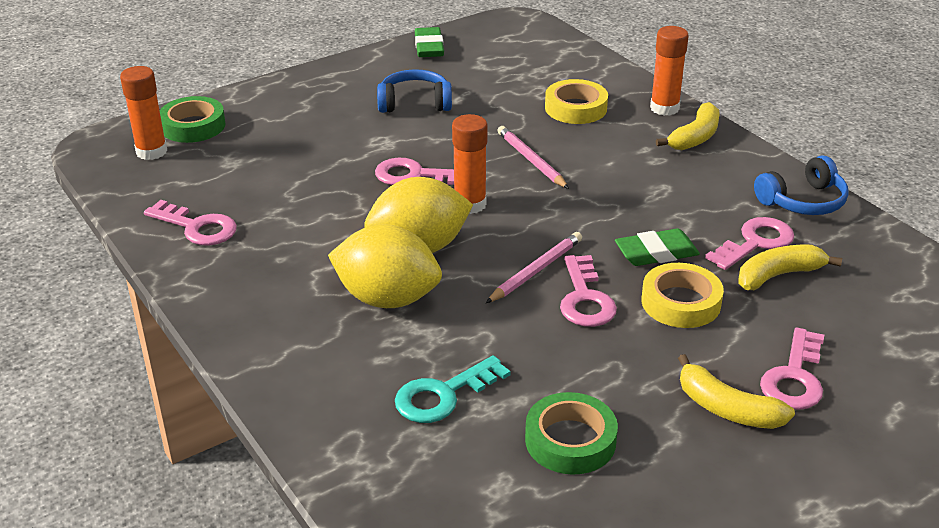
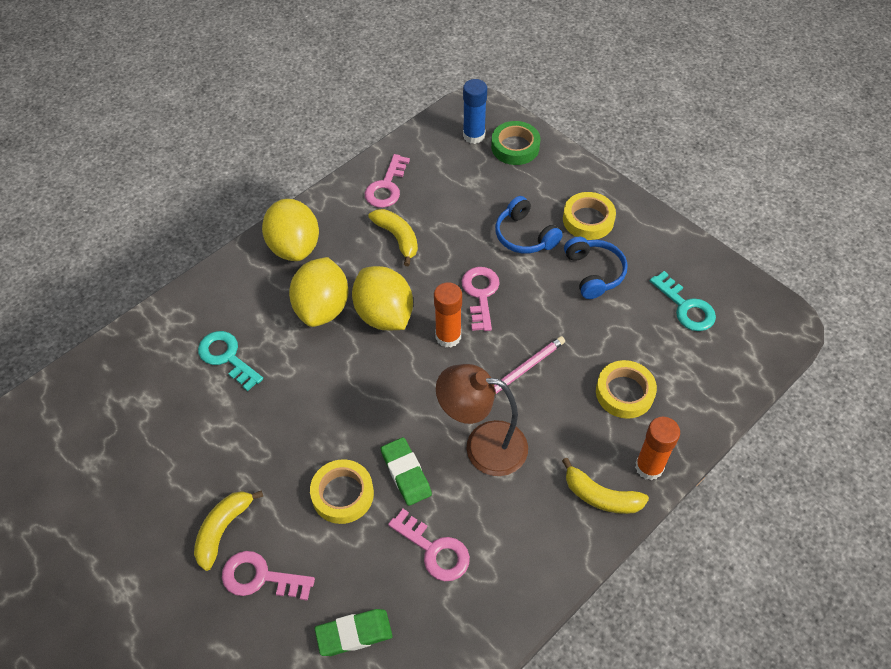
camera: 80 degrees right, 20 degrees up
(151, 152) = (474, 136): orange glue stick -> blue glue stick
(263, 317) = (294, 246): none -> yellow lemon
(337, 96) = (588, 220): none -> yellow tape
(429, 47) = (700, 264): green eraser -> green eraser (354, 634)
(480, 62) = (686, 307): none -> turquoise key
(536, 270) = (369, 392): pink pencil -> none
(570, 440) = (188, 434): green tape -> none
(585, 299) = (338, 428): pink key -> none
(626, 197) = (483, 446): none -> brown lamp
(778, 275) = (389, 568): yellow banana -> yellow banana (397, 238)
(803, 201) = (510, 593): blue headphones -> blue headphones (524, 235)

